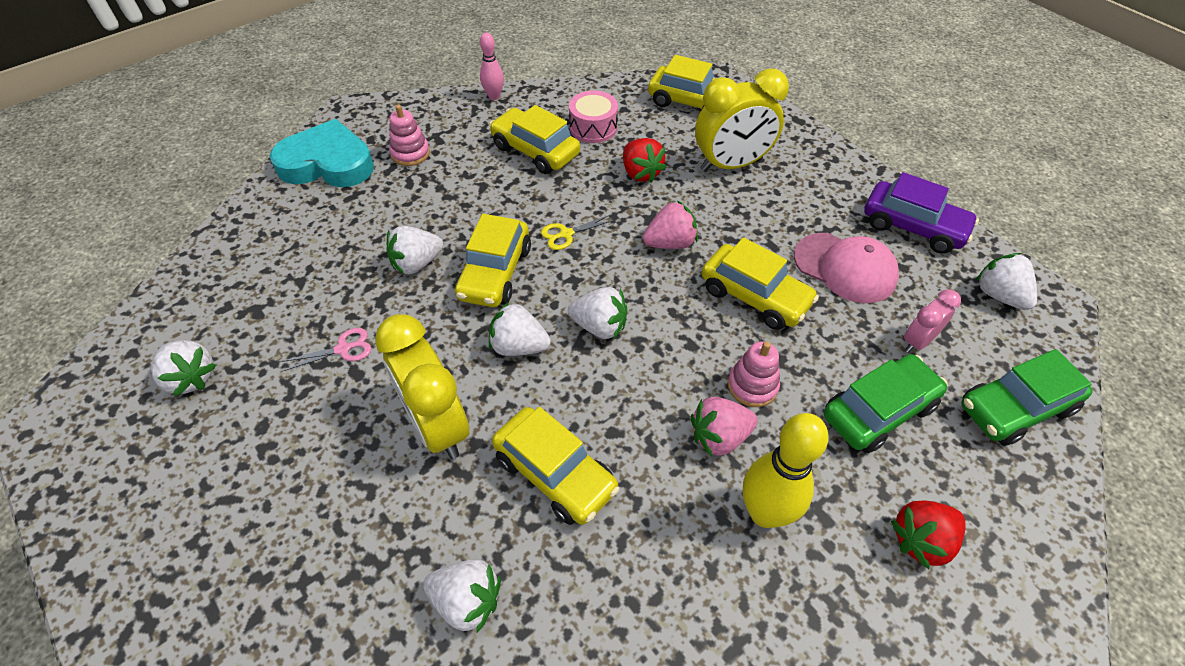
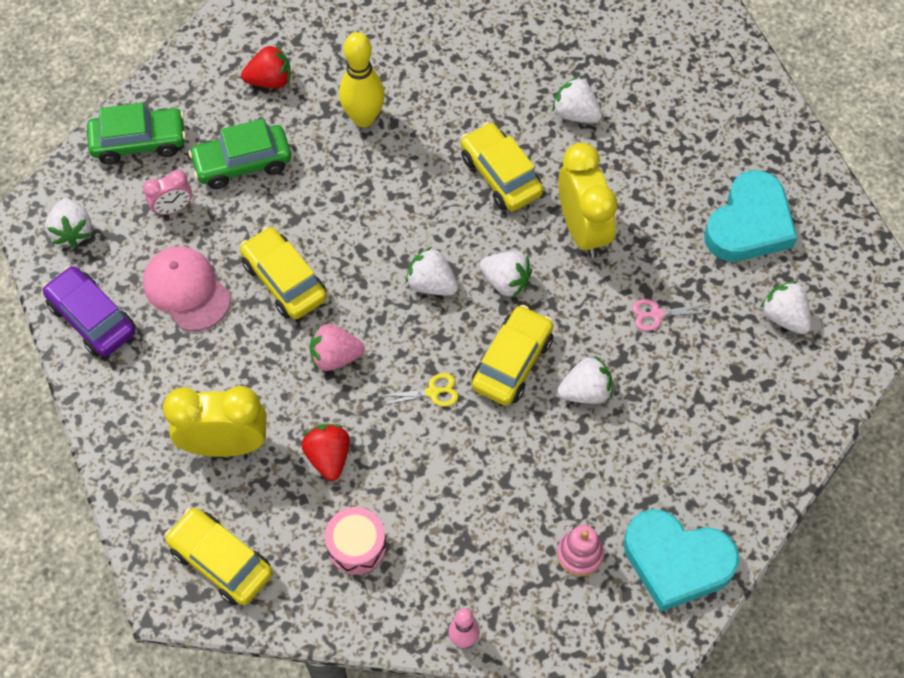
camera: 165 degrees left, 10 degrees up
(216, 484) = (749, 224): none -> turquoise heart
(535, 151) = (435, 522): yellow car -> none
(719, 437) = (371, 173): pink strawberry -> none
(752, 386) = (327, 204): pink stacking toy -> none

